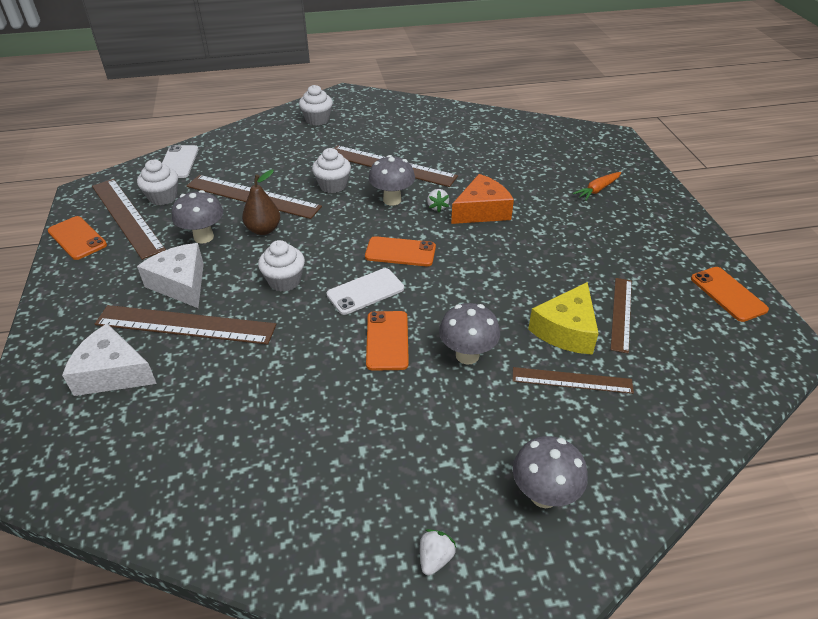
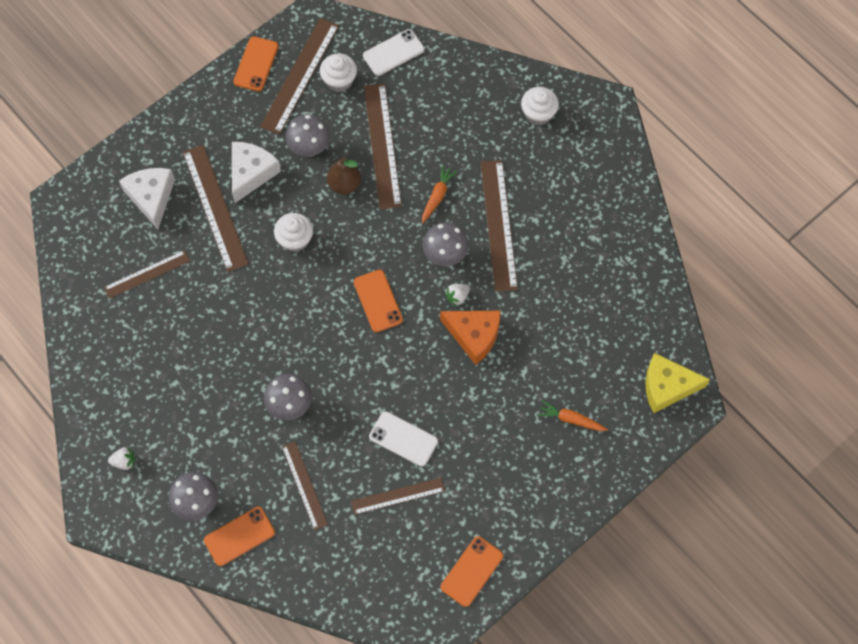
camera: 60 degrees right, 25 degrees up
(199, 417) = (147, 274): none -> brown ruler
(333, 185) = (437, 196): white cupcake -> orange carrot
(365, 291) = (316, 302): white phone -> white phone (403, 439)
(387, 340) = (274, 346): orange phone -> orange phone (239, 536)
(566, 330) = (355, 462): yellow cheese -> yellow cheese (667, 387)

